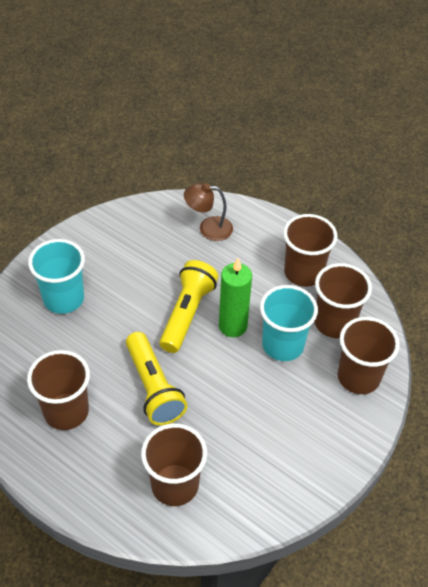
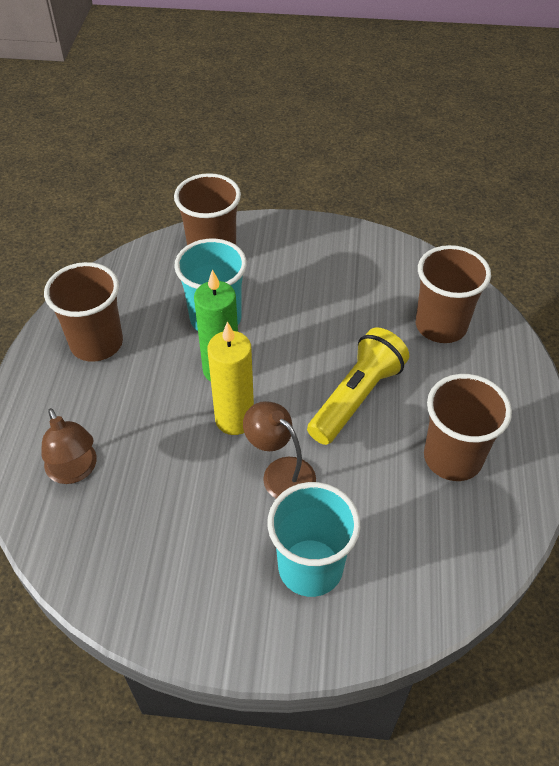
camera: 120 degrees left, 0 degrees up
(132, 317) = (280, 472): none -> brown lamp
(187, 314) = (234, 419): yellow flashlight -> yellow candle
(334, 323) = (155, 291): brown cup -> none

